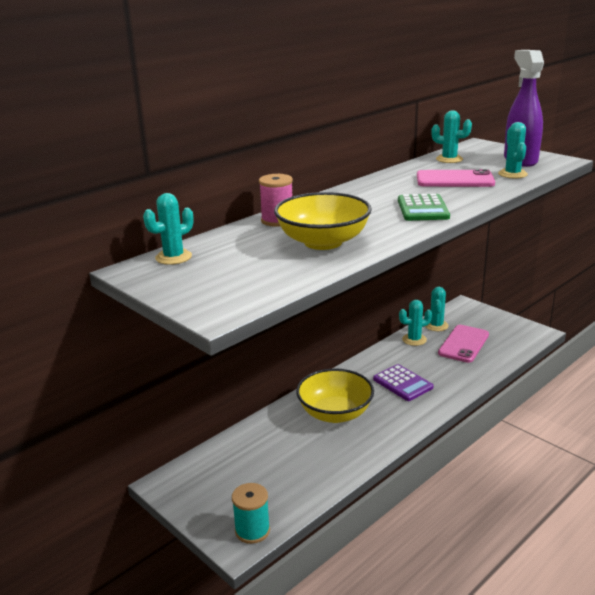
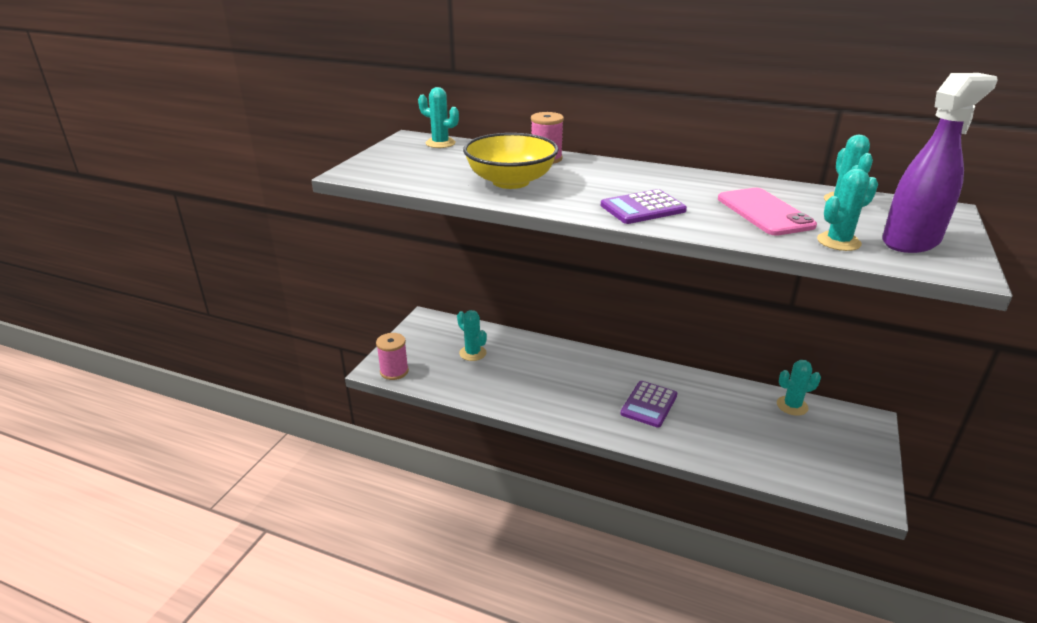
camera: 65 degrees right, 5 degrees up
(252, 530) = (394, 371): turquoise spool -> pink spool
(335, 413) = (565, 374): yellow bowl -> none
(414, 339) = (743, 395): turquoise cactus -> turquoise cactus (472, 353)
(423, 209) = (642, 208): green calculator -> purple calculator
(463, 344) = (772, 435): pink phone -> none

